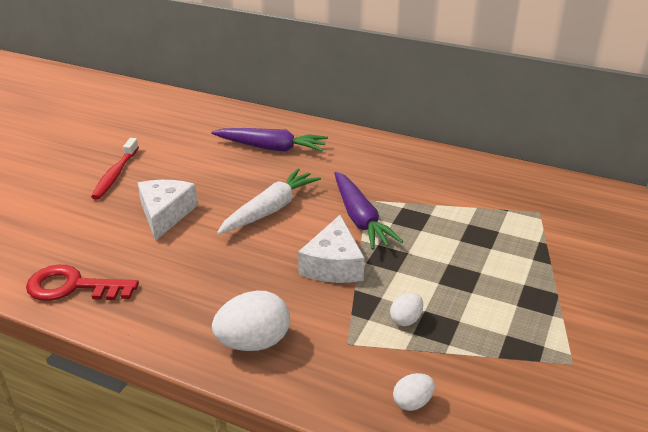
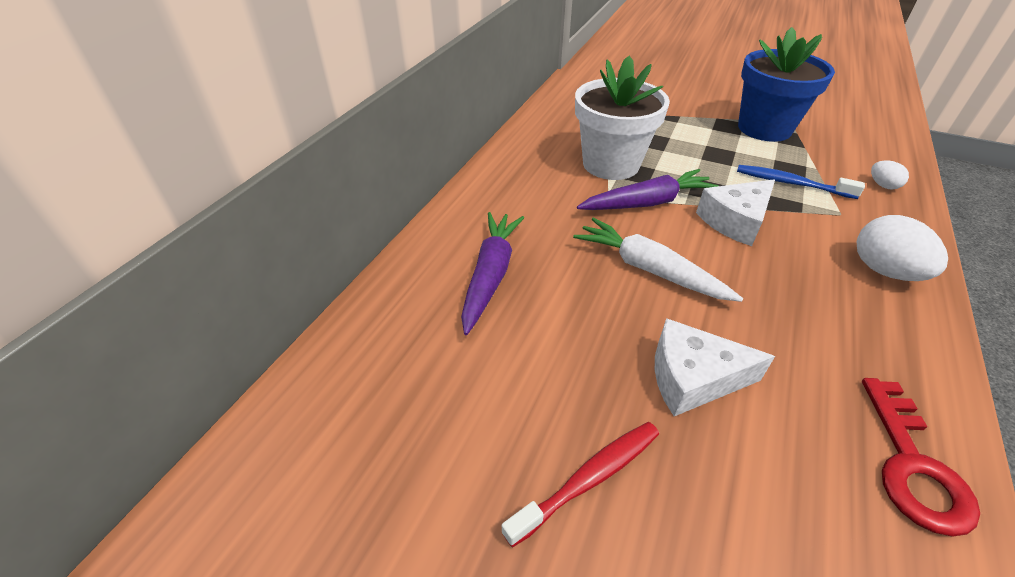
camera: 90 degrees left, 10 degrees up
(115, 175) = (589, 479): red toothbrush -> red toothbrush turned 45 degrees counterclockwise
(333, 265) = (735, 221): white cheese -> white cheese turned 135 degrees clockwise
(406, 320) = (791, 183): white egg -> blue toothbrush
(424, 205) = (611, 164): none -> white flower pot
(541, 330) = (764, 128): none -> blue flower pot

